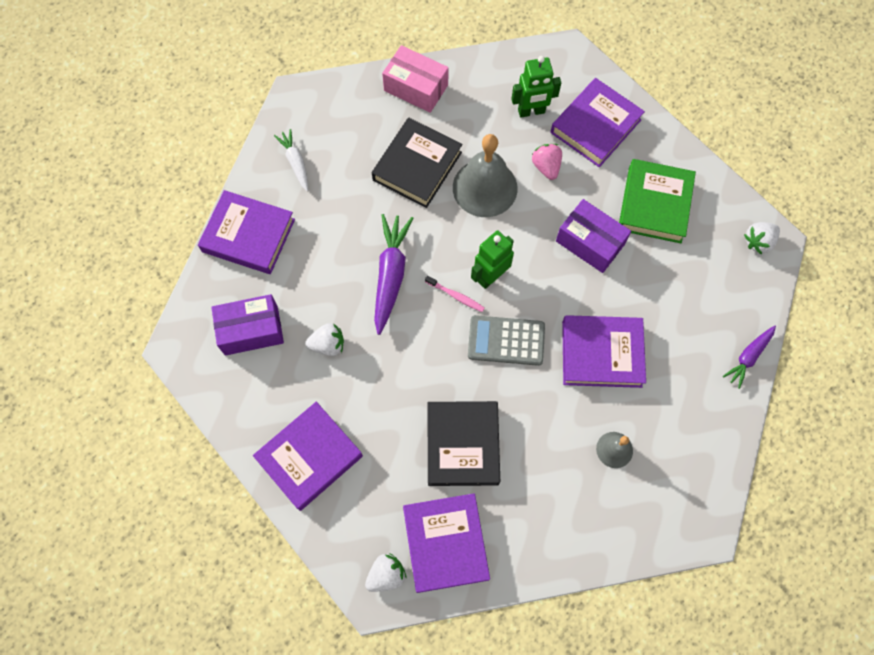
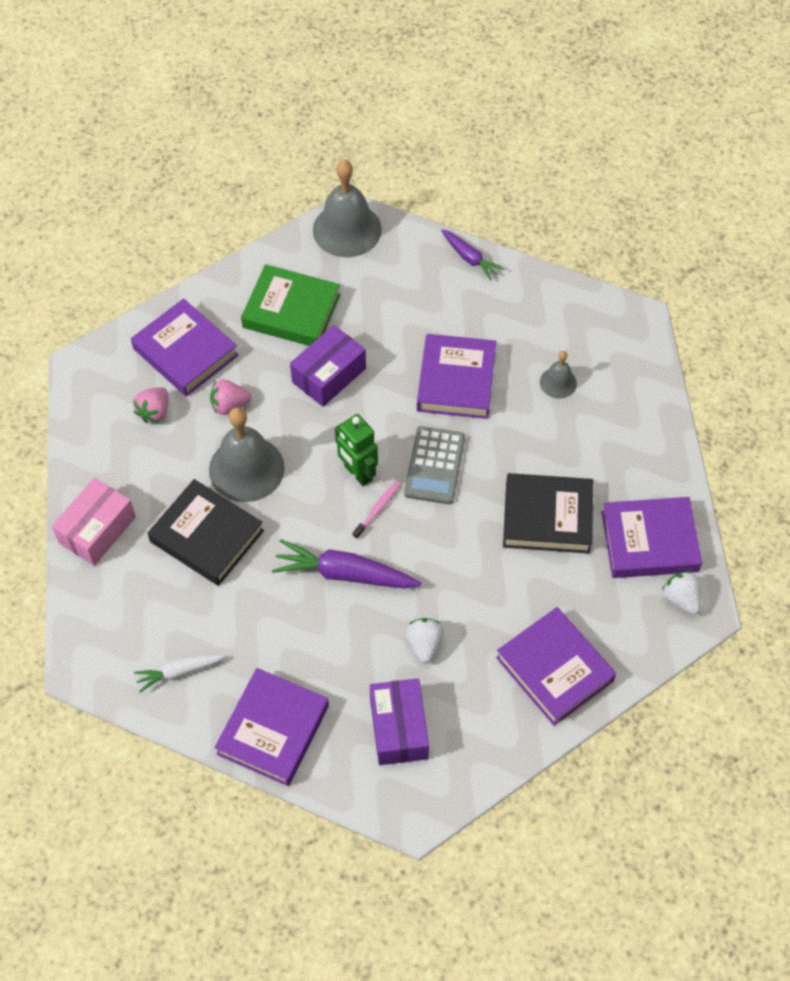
camera: 85 degrees left, 10 degrees down
(531, 111) = (154, 412): green robot -> pink strawberry
(758, 242) = (347, 229): white strawberry -> grey bell

